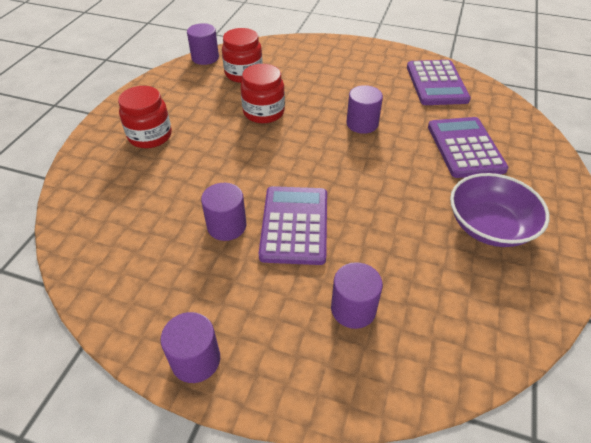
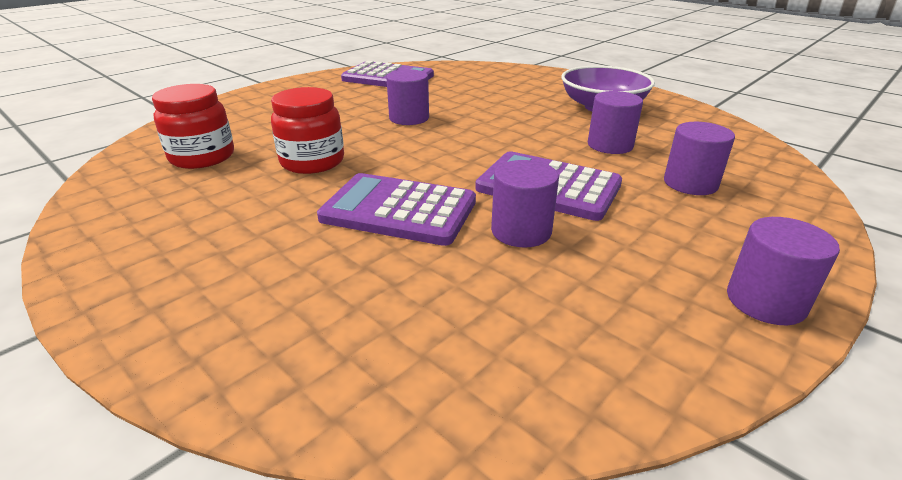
camera: 65 degrees left, 15 degrees down
(150, 136) = (237, 263): red jar -> none
(205, 58) = (104, 176): purple cylinder -> purple cylinder (610, 145)
(465, 148) = (494, 91): purple calculator -> purple calculator (399, 210)

